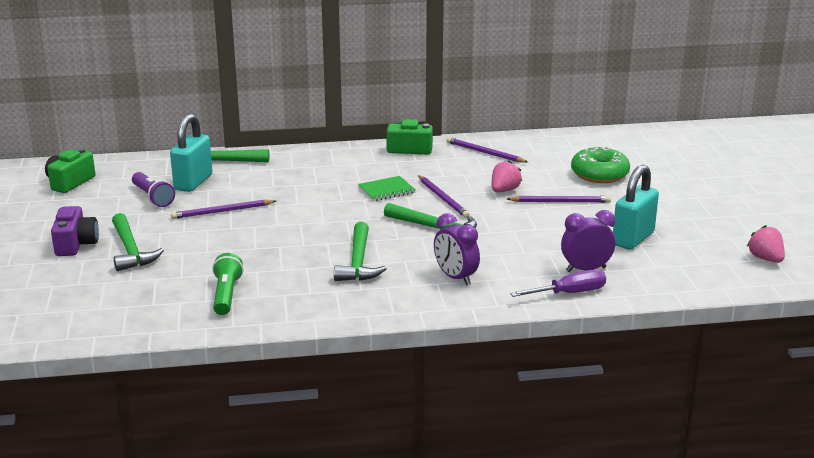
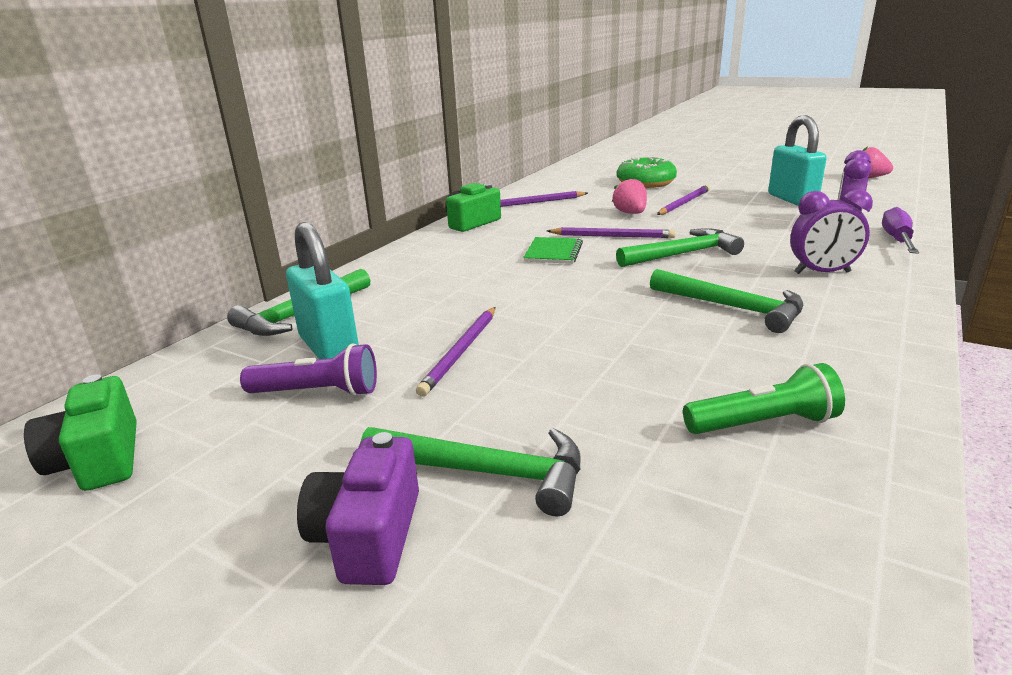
camera: 50 degrees left, 0 degrees up
(76, 244) = (368, 535): purple camera -> purple camera turned 120 degrees counterclockwise
(226, 295) = (763, 424): green flashlight -> green flashlight turned 135 degrees clockwise

